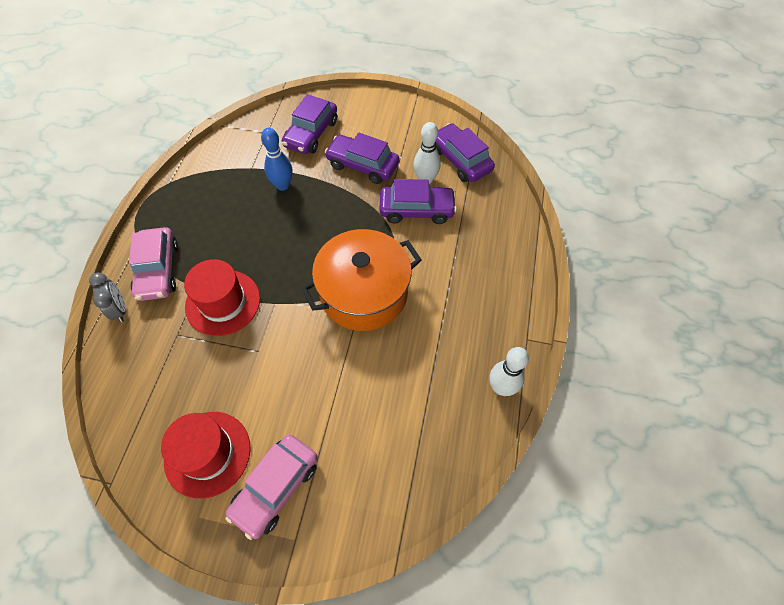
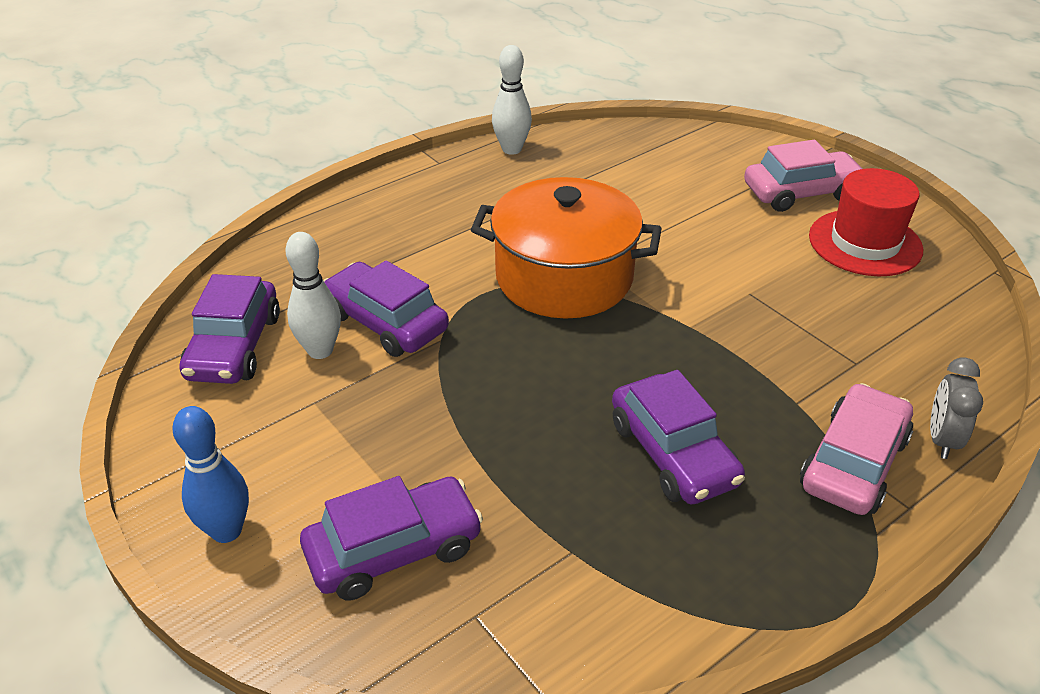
camera: 140 degrees left, 20 degrees down
(223, 302) = (766, 364): red hat -> none
(282, 185) = (542, 478): blue bowling pin -> blue bowling pin (226, 530)
(362, 165) = (378, 429): purple car -> purple car (673, 453)

